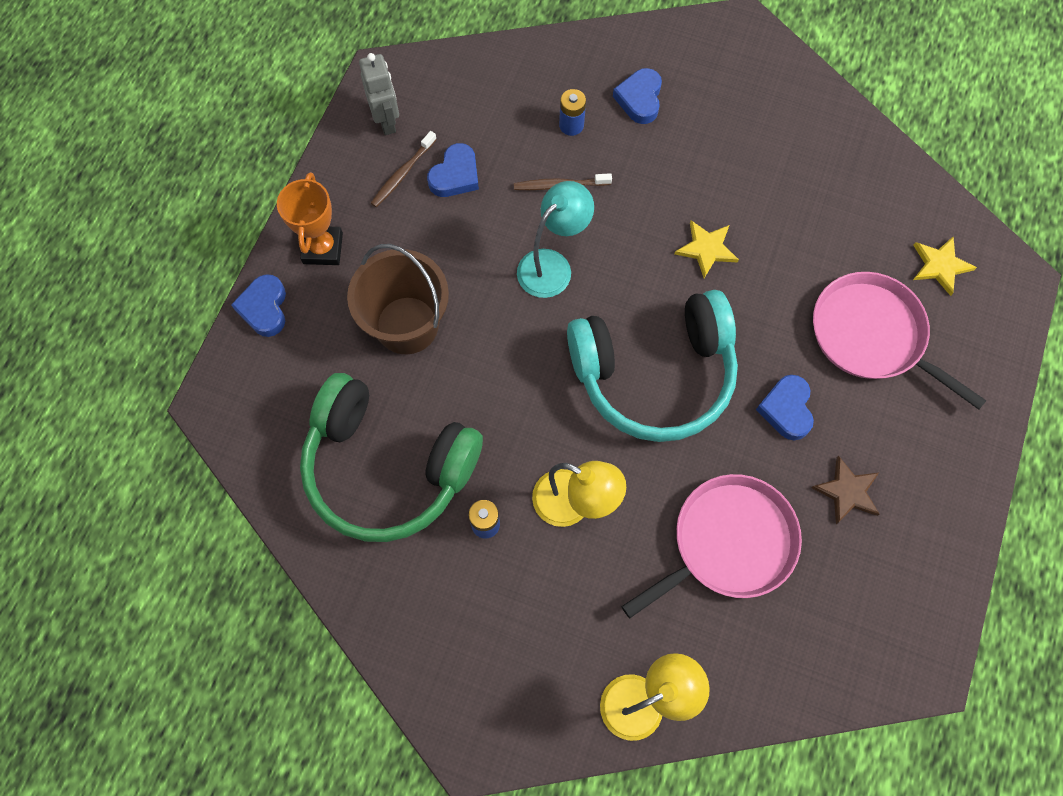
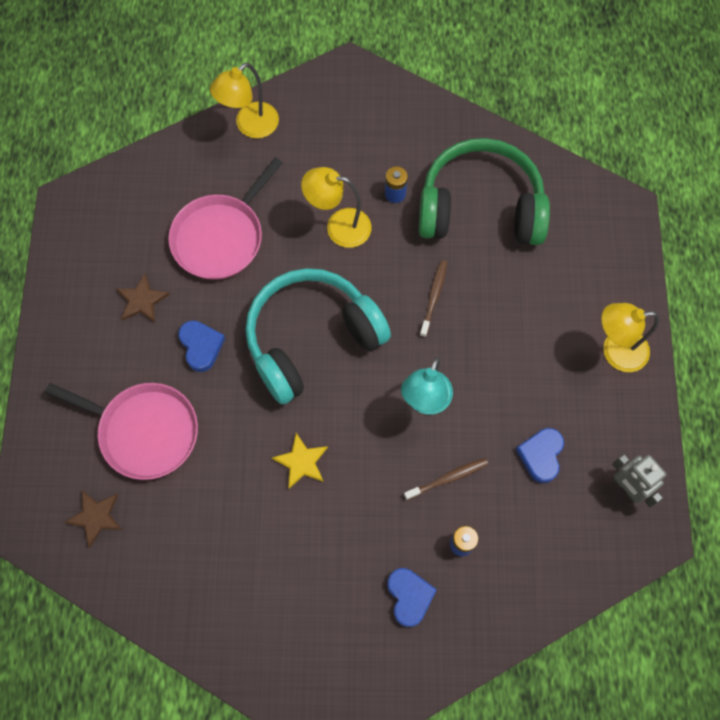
camera: 160 degrees right, 0 degrees up
(264, 308) = (632, 288): blue heart -> none
(323, 248) = (615, 351): orange trophy -> yellow lamp
(403, 173) = (586, 441): brown toothbrush -> brown toothbrush (433, 297)
(407, 325) = (517, 312): brown bucket -> none
(940, 266) = (96, 517): yellow star -> brown star

